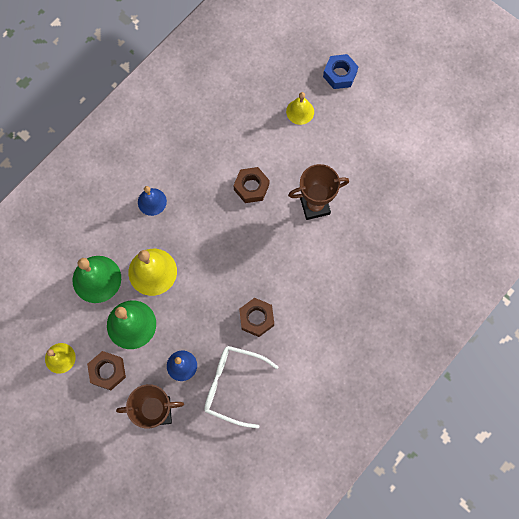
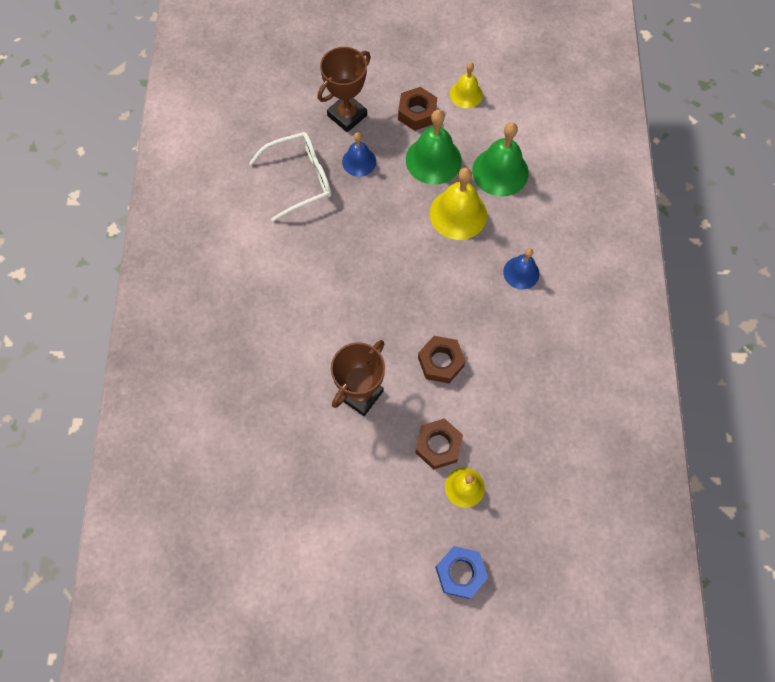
camera: 140 degrees right, 5 degrees down
(256, 318) = (327, 246): brown nut -> brown nut (438, 445)

